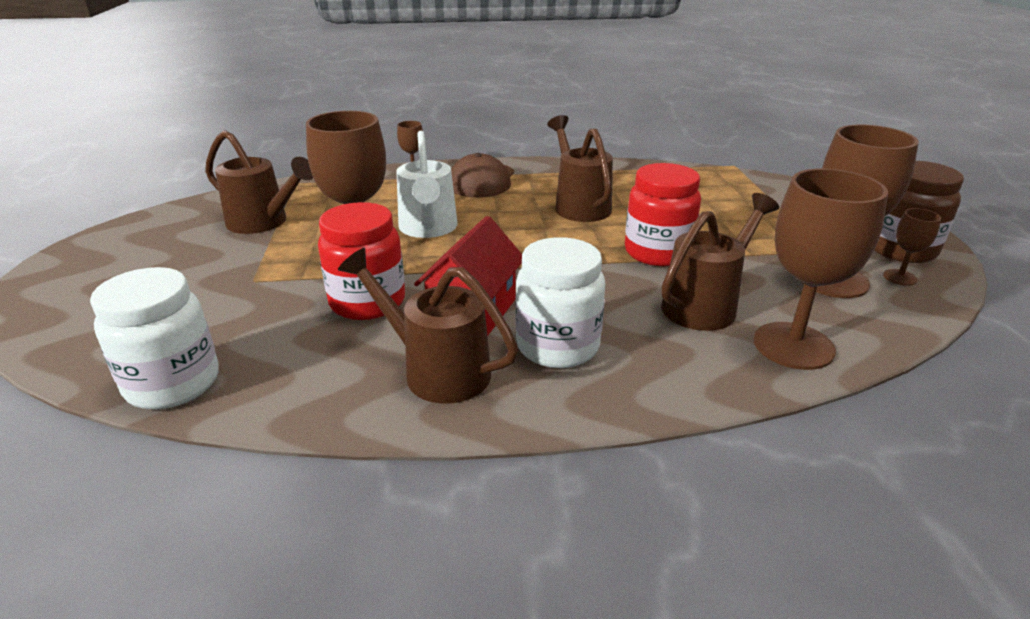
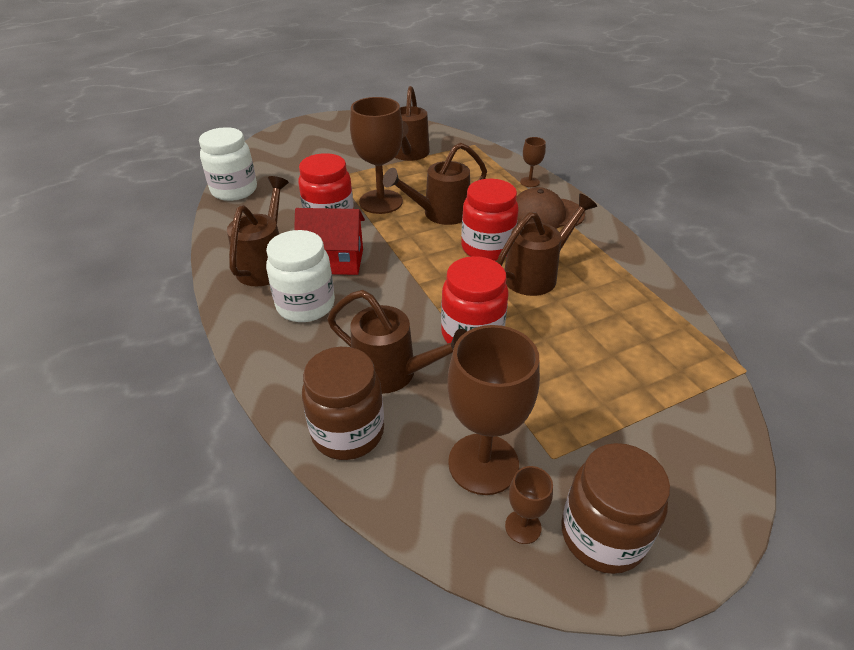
camera: 70 degrees right, 10 degrees up
(428, 229) = (440, 214): white watering can -> brown watering can
(517, 218) = (487, 248): none -> red jar
(793, 346) = (348, 432): brown goblet -> brown jar

